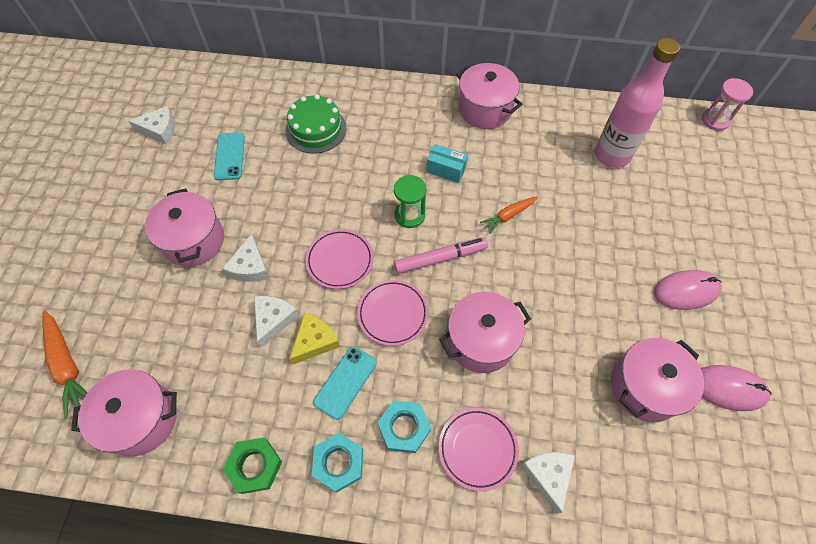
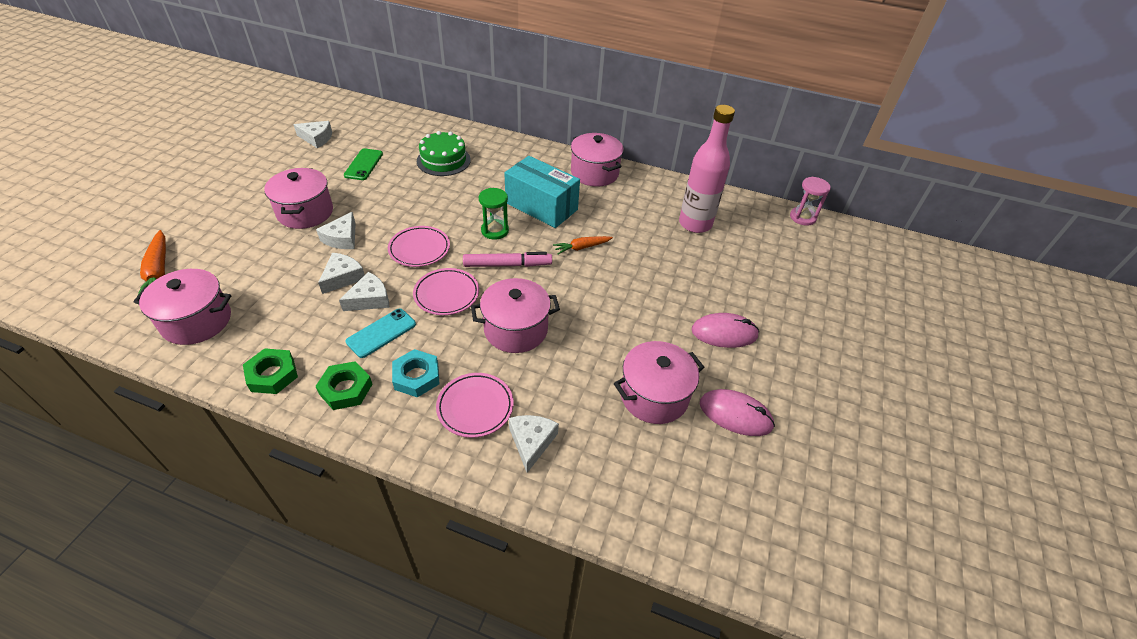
camera: 10 degrees right, 15 degrees down
(229, 156) = (363, 164): turquoise phone -> green phone
(315, 341) = (370, 299): yellow cheese -> white cheese
(338, 463) = (345, 389): turquoise nut -> green nut
(446, 169) = (541, 206): turquoise box -> turquoise box, size x2.00

